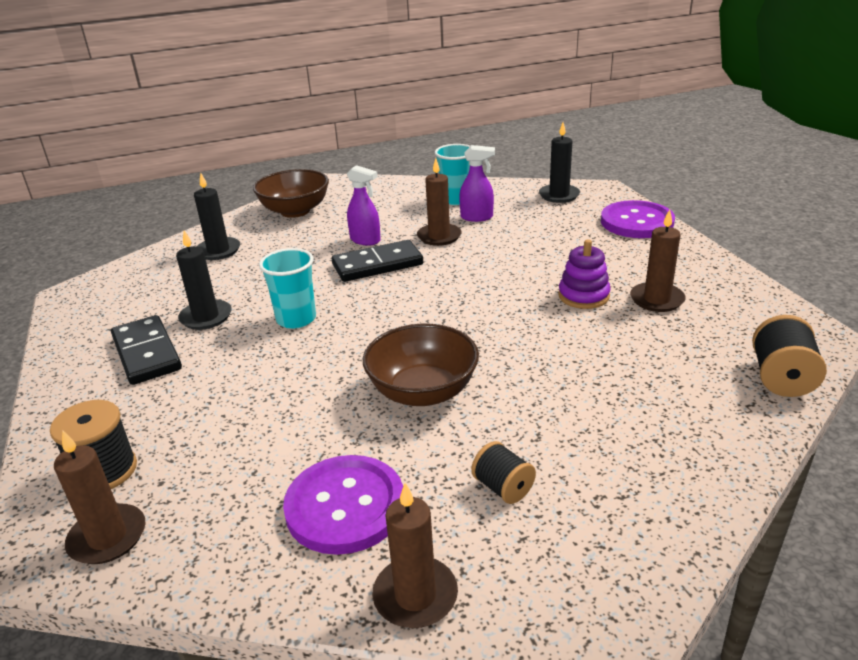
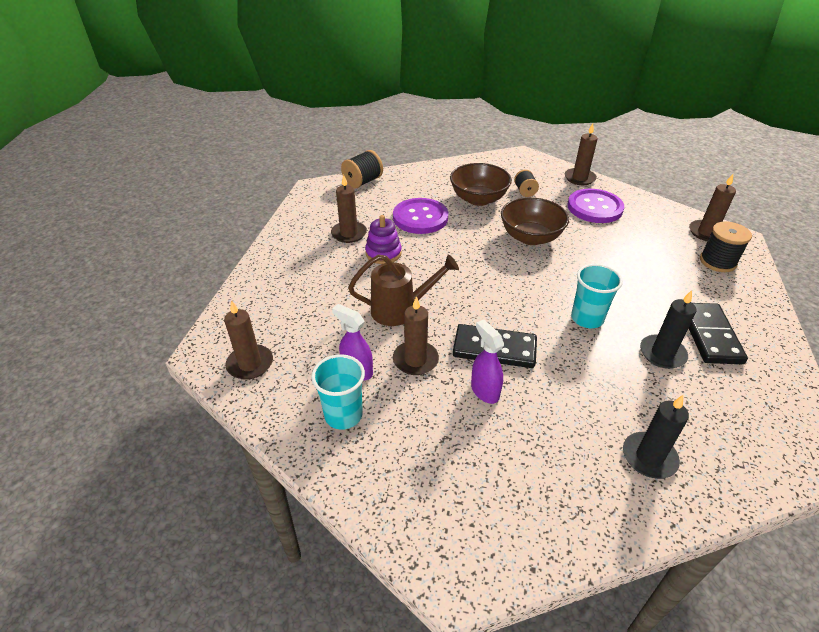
camera: 150 degrees left, 10 degrees up
(295, 211) = (535, 504): brown bowl -> brown bowl (478, 199)
(494, 259) = (400, 310): none -> brown watering can
(559, 195) = (250, 364): black candle -> brown candle
(636, 222) = (253, 296): purple button -> purple button (420, 218)

